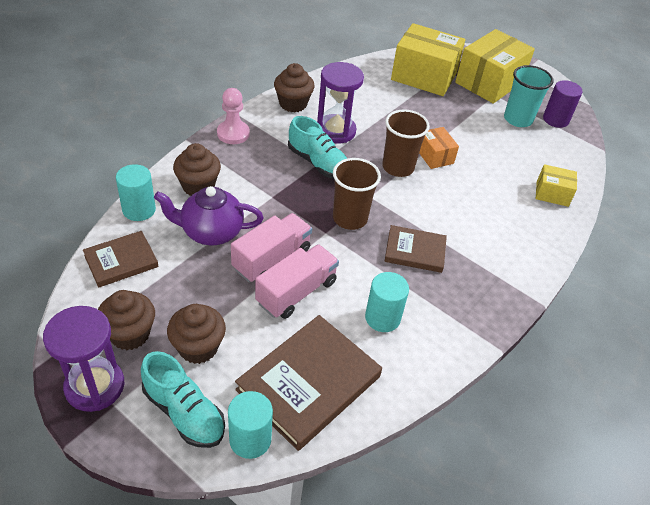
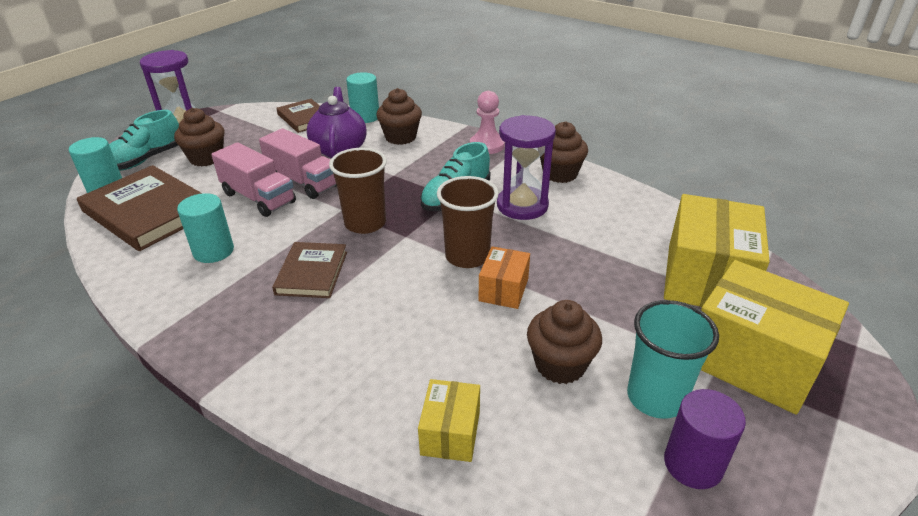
camera: 90 degrees right, 10 degrees down
(130, 334) = (228, 131): brown cupcake -> brown cupcake (560, 365)
(434, 156) = (503, 290): orange box -> orange box turned 45 degrees counterclockwise

